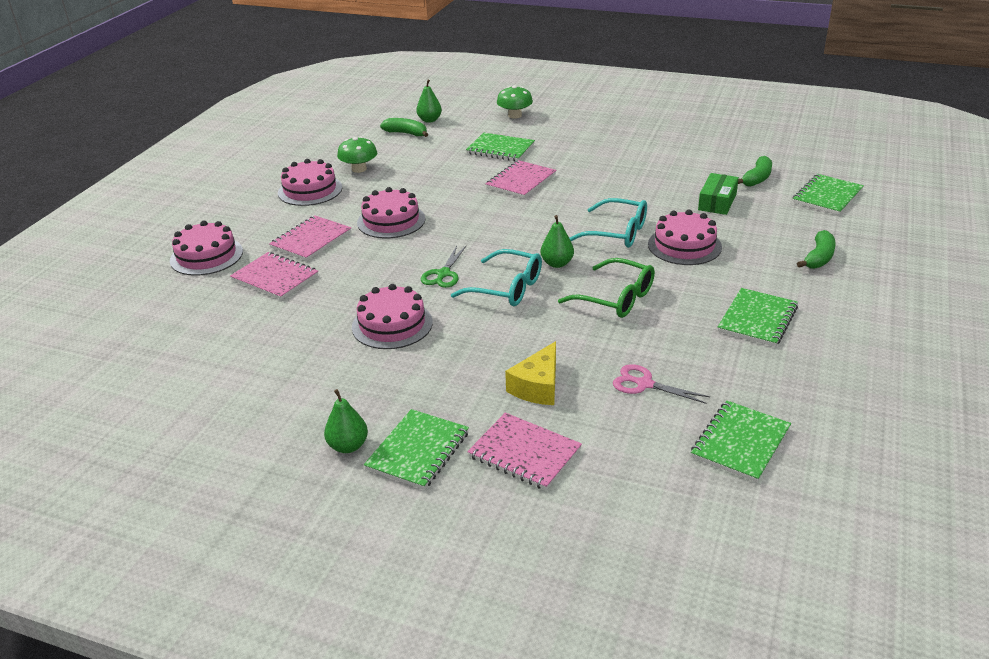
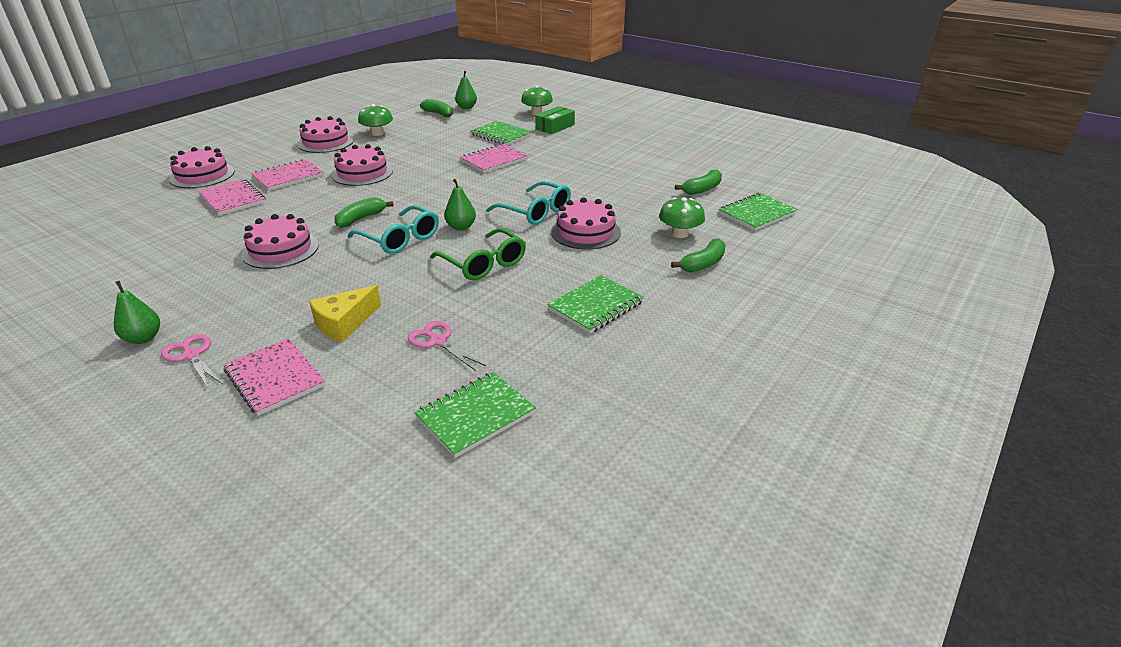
camera: 15 degrees right, 0 degrees up
(418, 451) = (192, 355): green notebook -> pink scissors
(443, 274) = (361, 219): green scissors -> green banana
(717, 202) = (648, 202): green box -> green box (555, 127)
(773, 231) = (680, 233): none -> green mushroom

